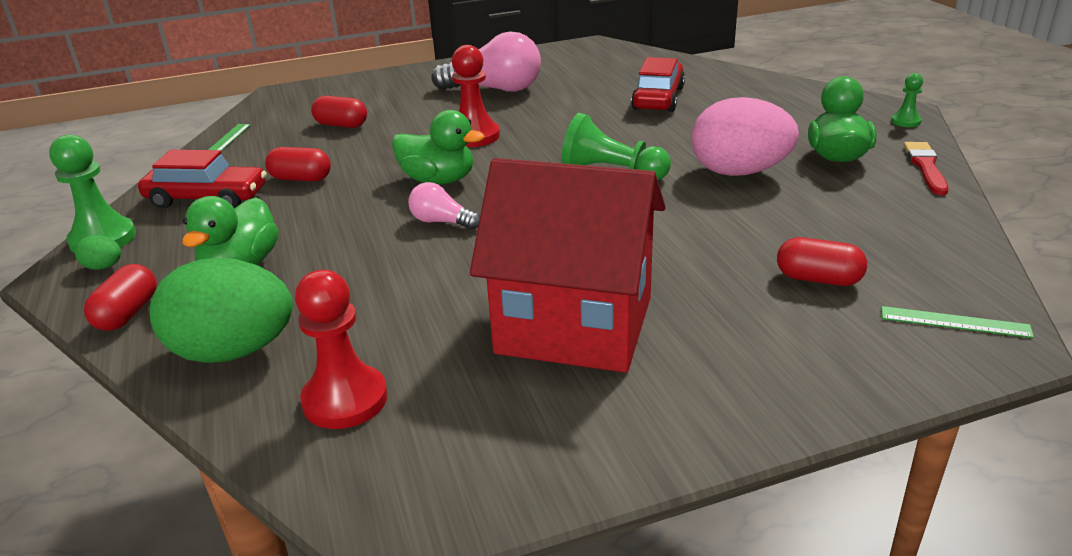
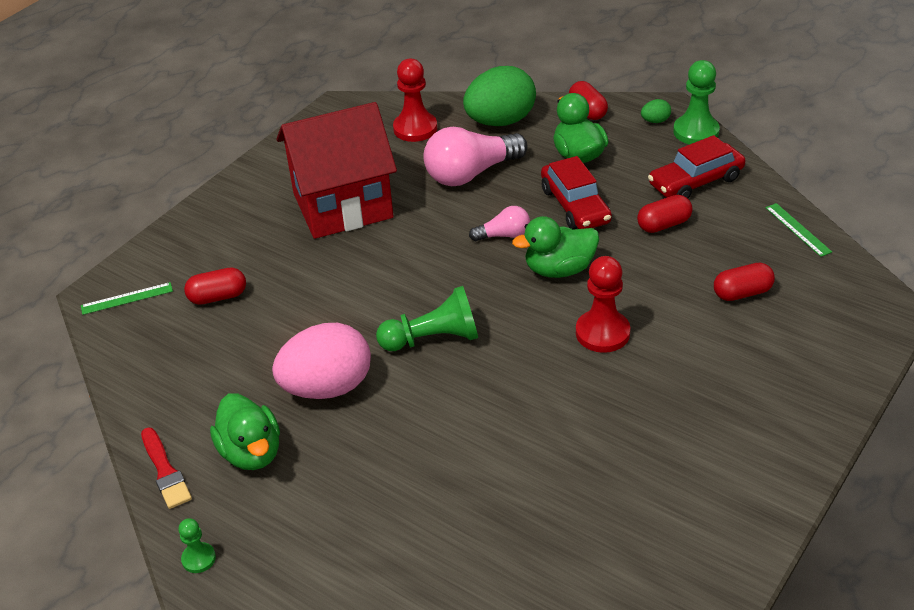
camera: 145 degrees right, 10 degrees up
(494, 89) = (686, 420): pink light bulb -> pink light bulb (471, 174)
(658, 98) = (491, 486): red car -> red car (575, 206)

